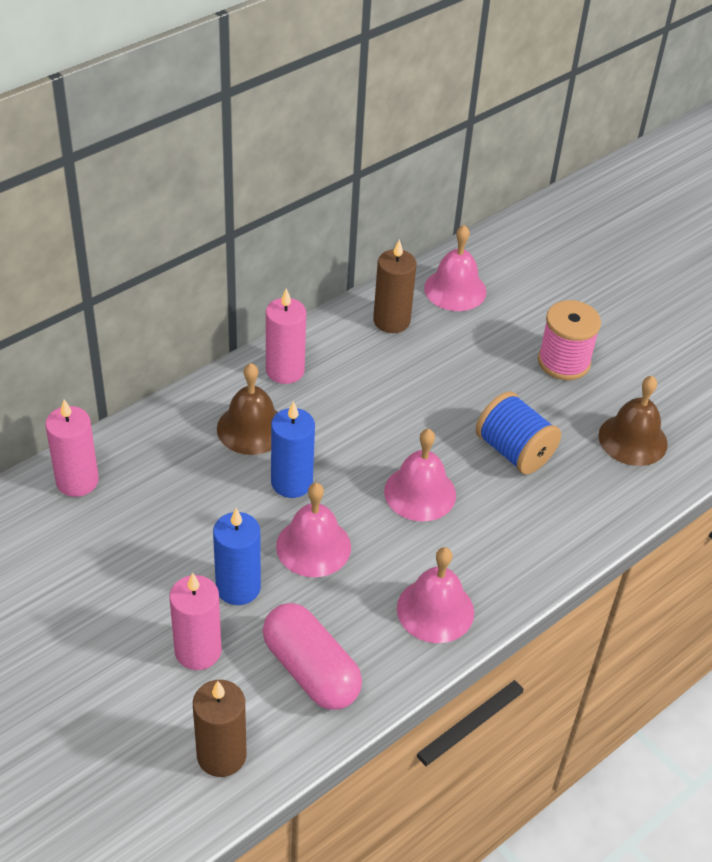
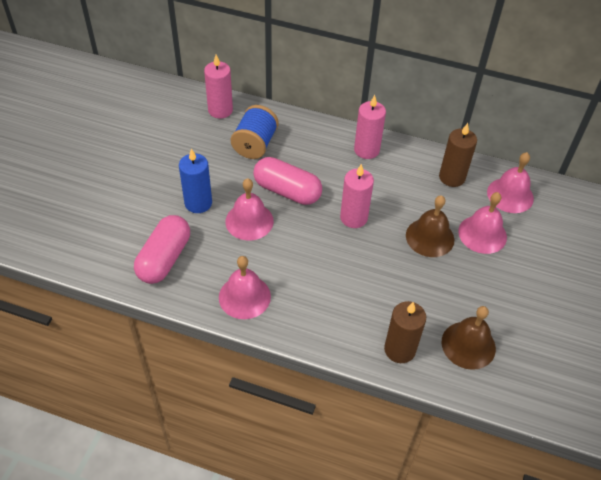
camera: 60 degrees right, 5 degrees up
(198, 651) = (146, 207): pink candle -> pink candle (353, 218)
(221, 755) = (88, 247): brown candle -> brown candle (399, 349)
(251, 428) = (311, 156): brown bell -> brown bell (430, 237)
(291, 482) = (287, 191): blue candle -> pink capsule
(420, 493) = (327, 251): pink bell -> pink bell (482, 234)
(514, 451) = (400, 283): blue spool -> blue spool (255, 144)
(563, 362) = (503, 277): pink spool -> none

